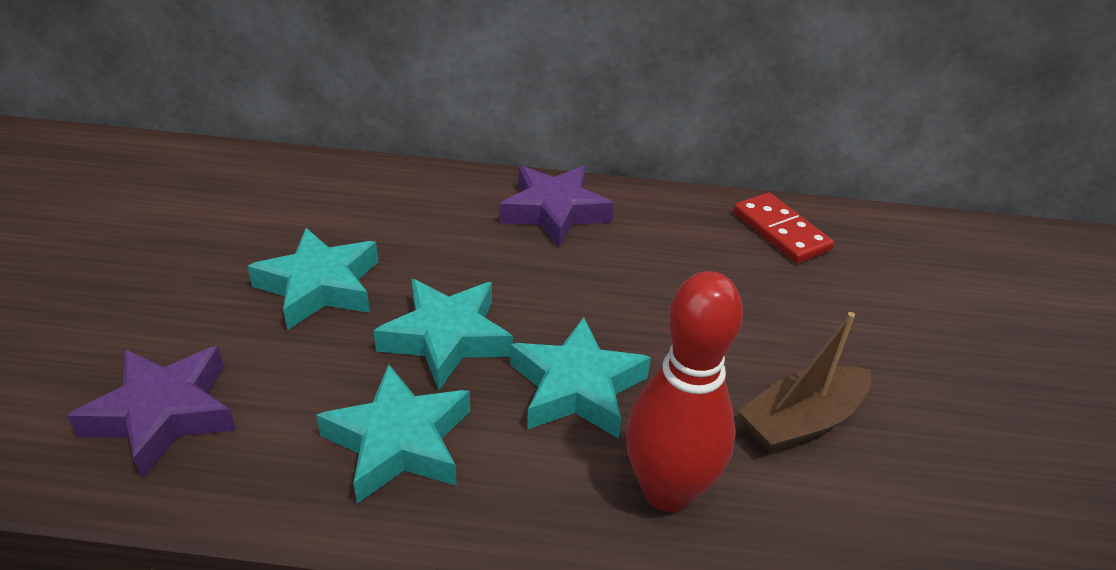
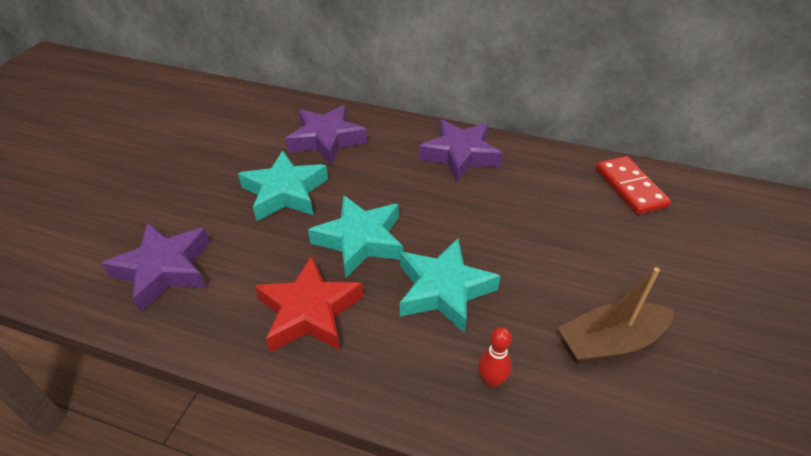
camera: 15 degrees right, 5 degrees up
(361, 208) = (326, 139): none -> purple star
(399, 442) = (309, 312): turquoise star -> red star
(667, 491) = (491, 380): red bowling pin -> red bowling pin, size x0.42

